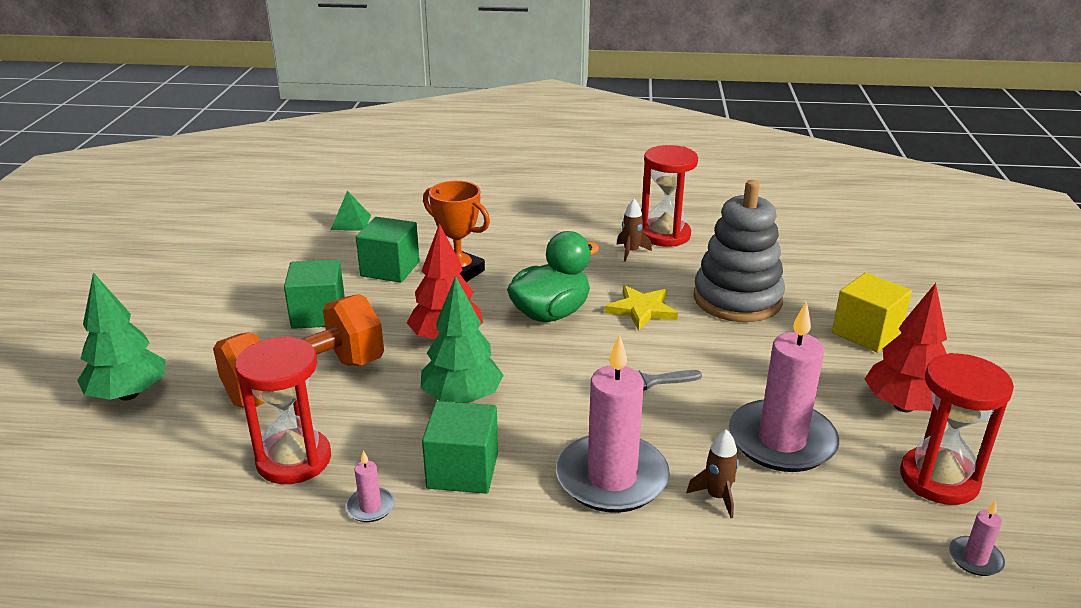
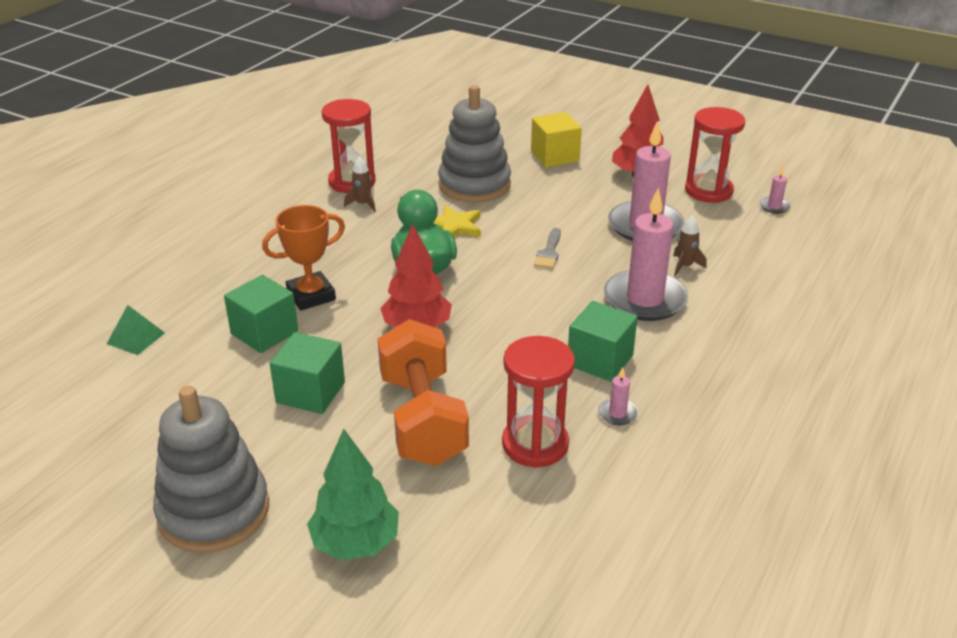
camera: 65 degrees left, 5 degrees up
(155, 319) = (214, 511): none -> grey stacking toy
(462, 398) = (509, 339): green tree -> none

